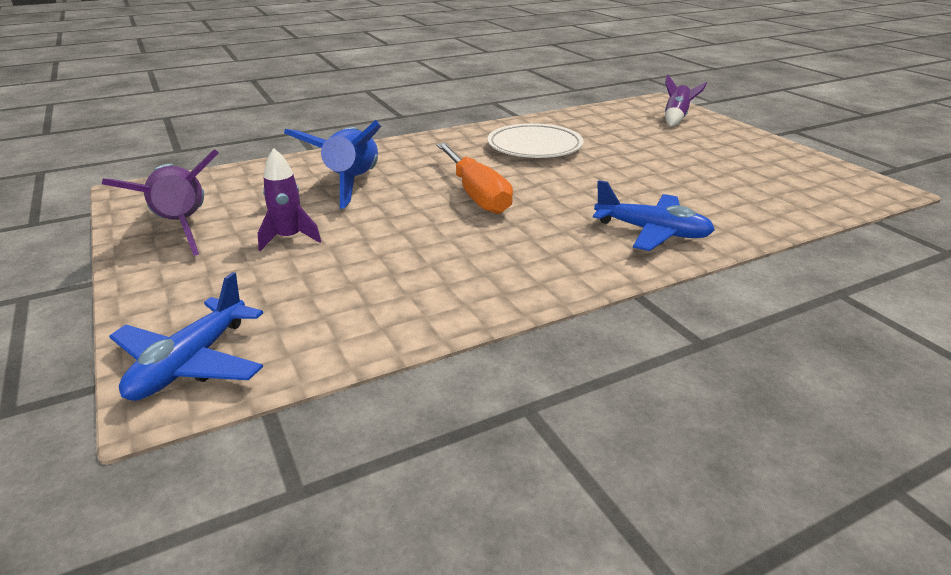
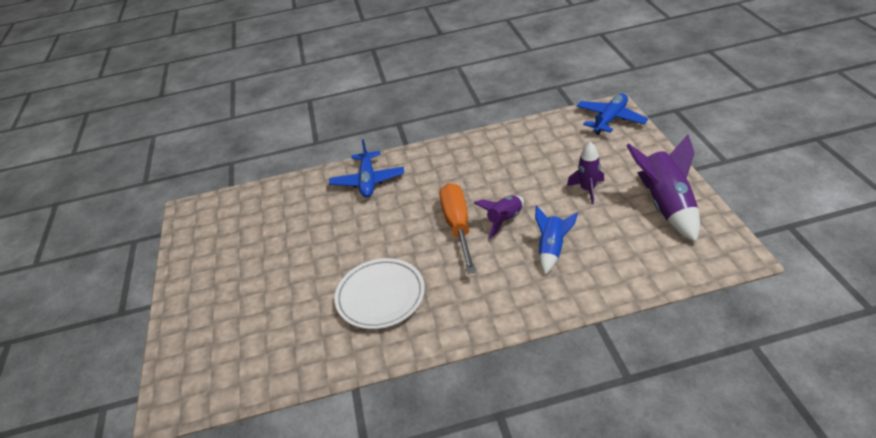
camera: 160 degrees left, 10 degrees up
(352, 183) = (552, 249): blue rocket -> blue rocket, size x0.59
(652, 232) = (368, 181): blue plane -> blue plane turned 135 degrees counterclockwise
(676, 118) = (200, 348): purple rocket -> purple rocket (504, 220)

